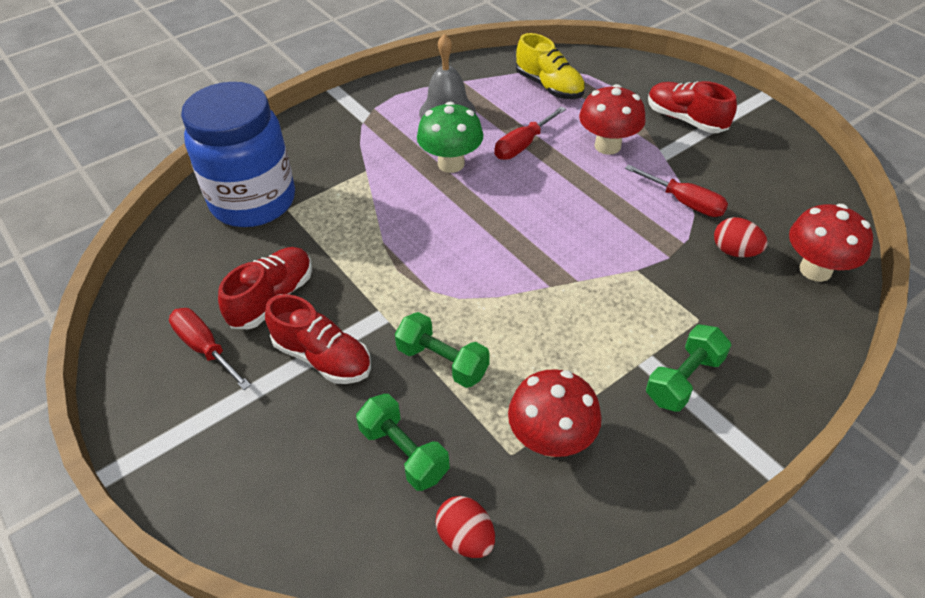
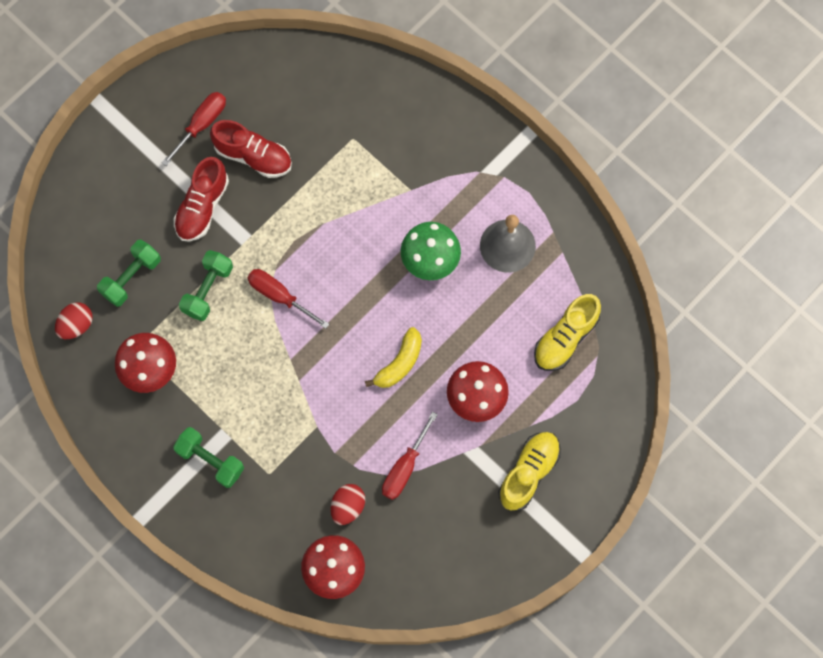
camera: 80 degrees right, 25 degrees up
(253, 201) = (358, 108): blue jar -> none
(523, 145) = (466, 321): red screwdriver -> red screwdriver (279, 296)
(563, 196) = (399, 363): none -> yellow banana
(685, 120) = (528, 473): red shoe -> yellow shoe

